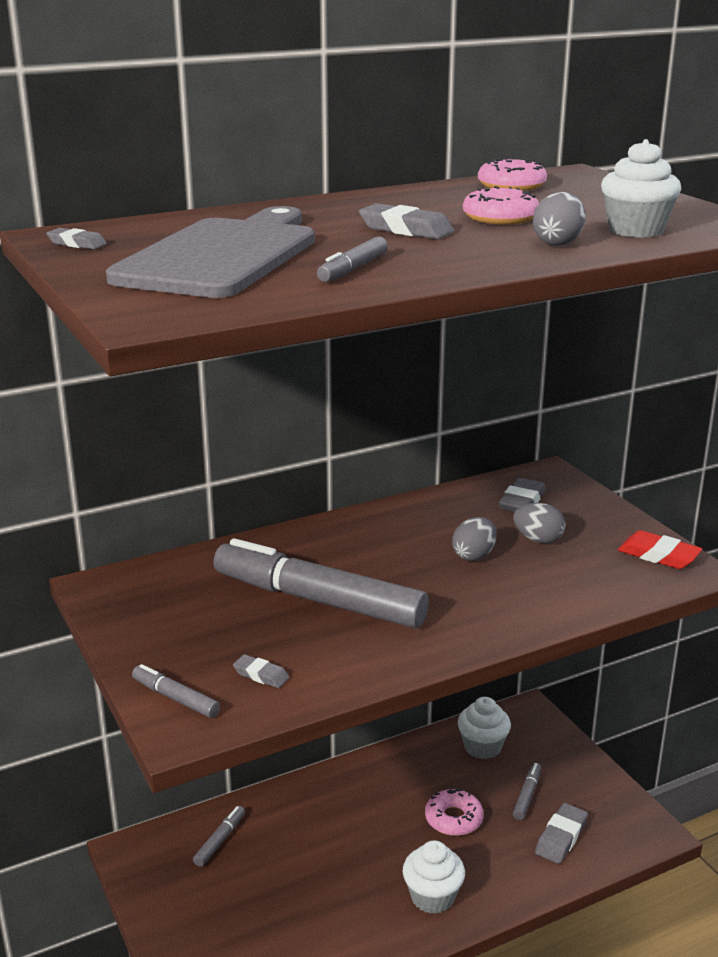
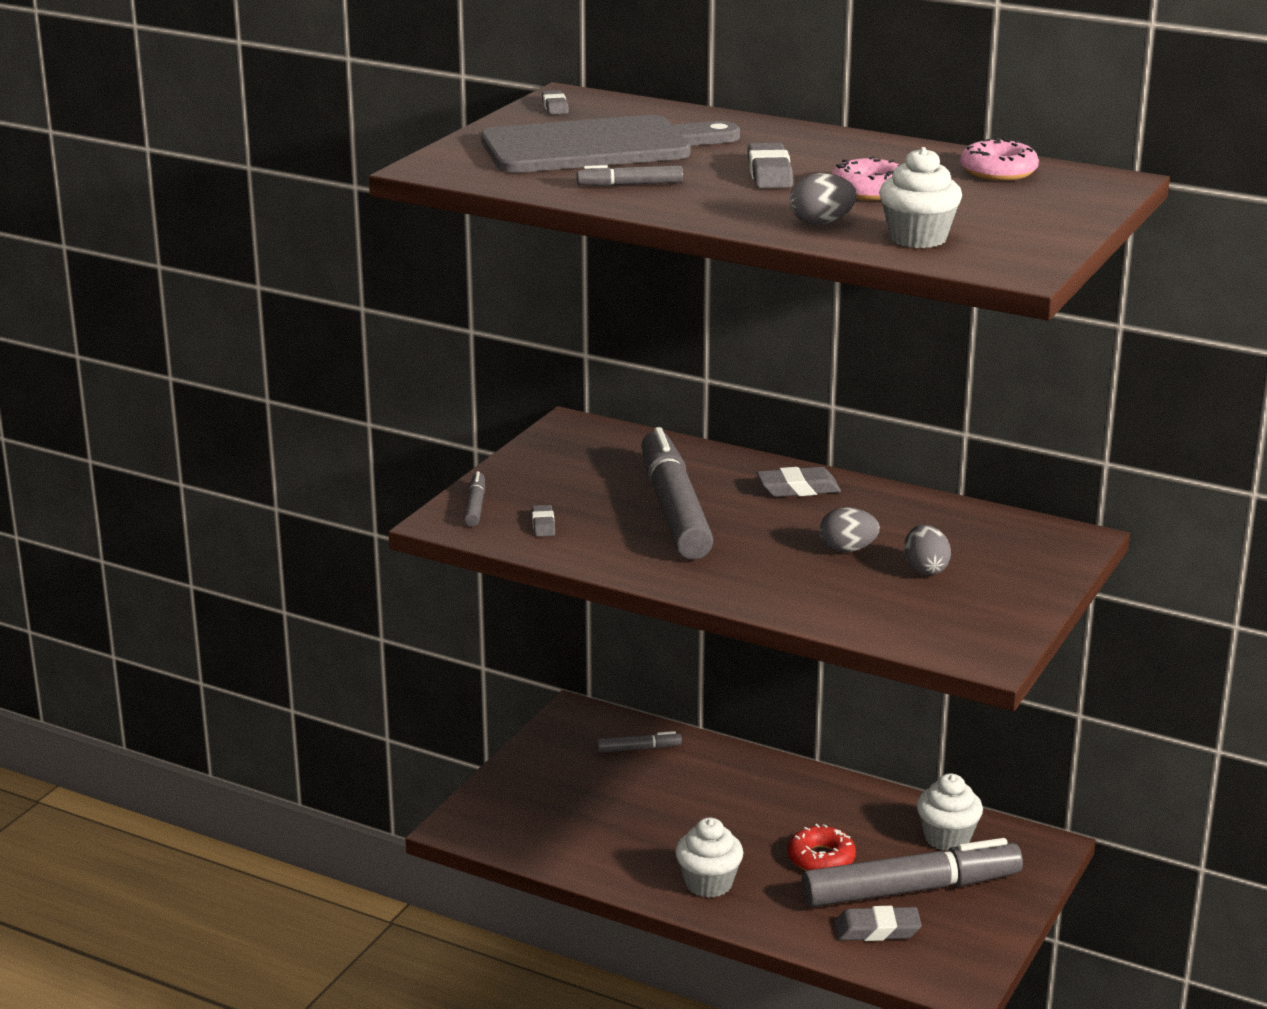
camera: 55 degrees right, 0 degrees up
(453, 819) = (821, 858): pink donut -> red donut
(522, 502) = (989, 542): grey eraser -> grey eraser (798, 489)
(527, 795) = (911, 890): grey marker -> grey marker, size x2.41
(658, 556) = (988, 634): red eraser -> none

